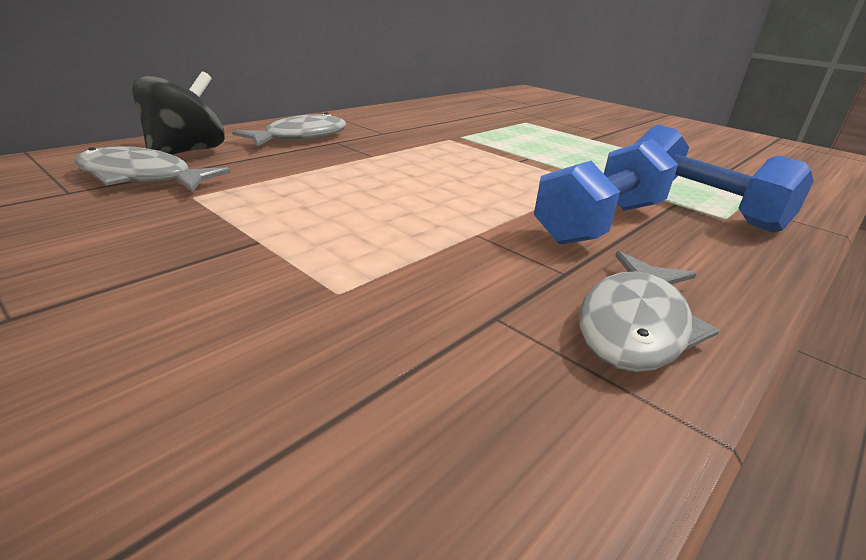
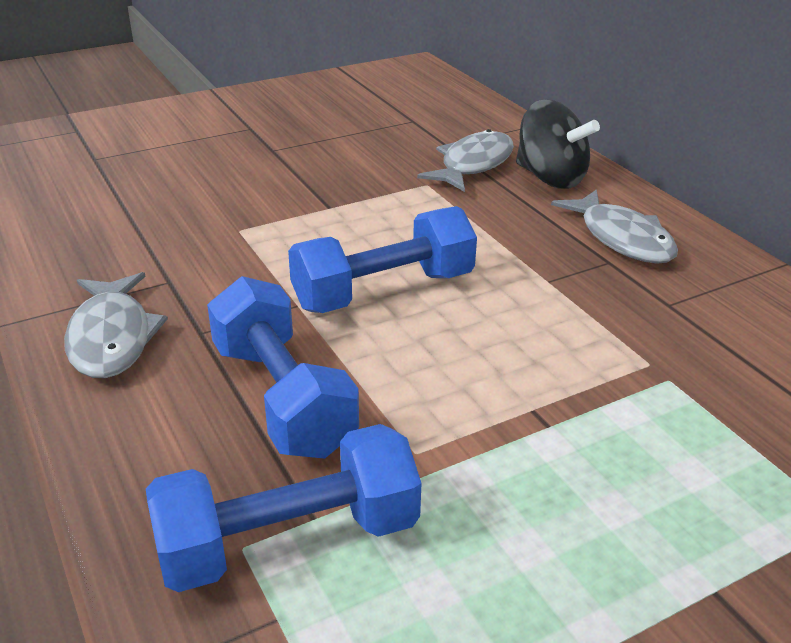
camera: 110 degrees right, 5 degrees up
(426, 201) = (384, 291): none -> blue dumbbell
(635, 324) = (112, 337): grey fish -> grey fish turned 150 degrees counterclockwise

